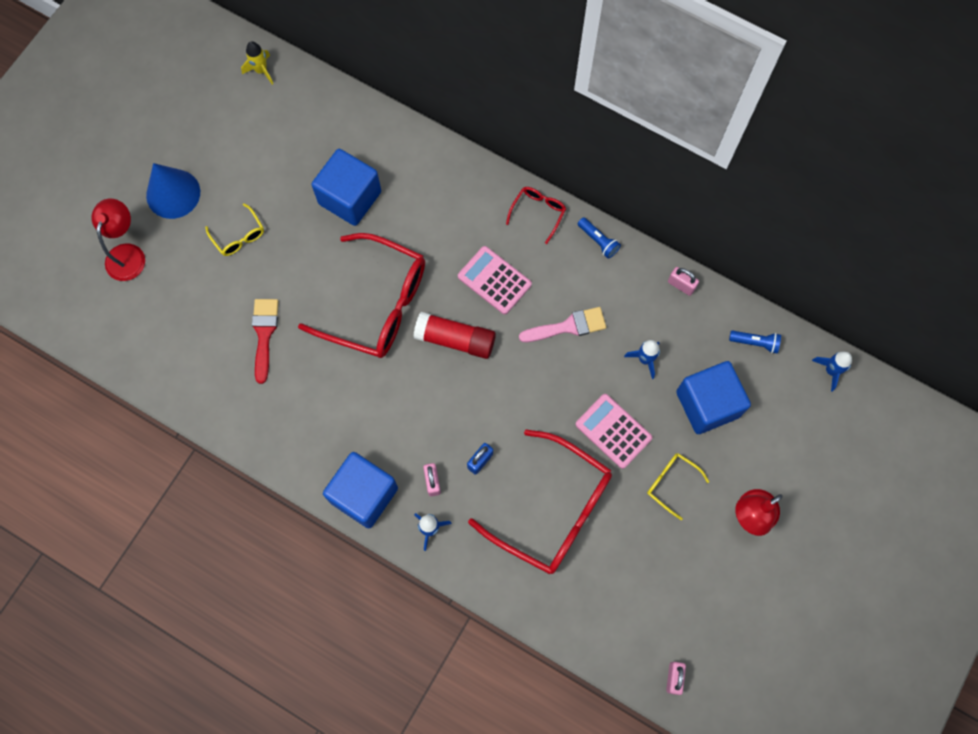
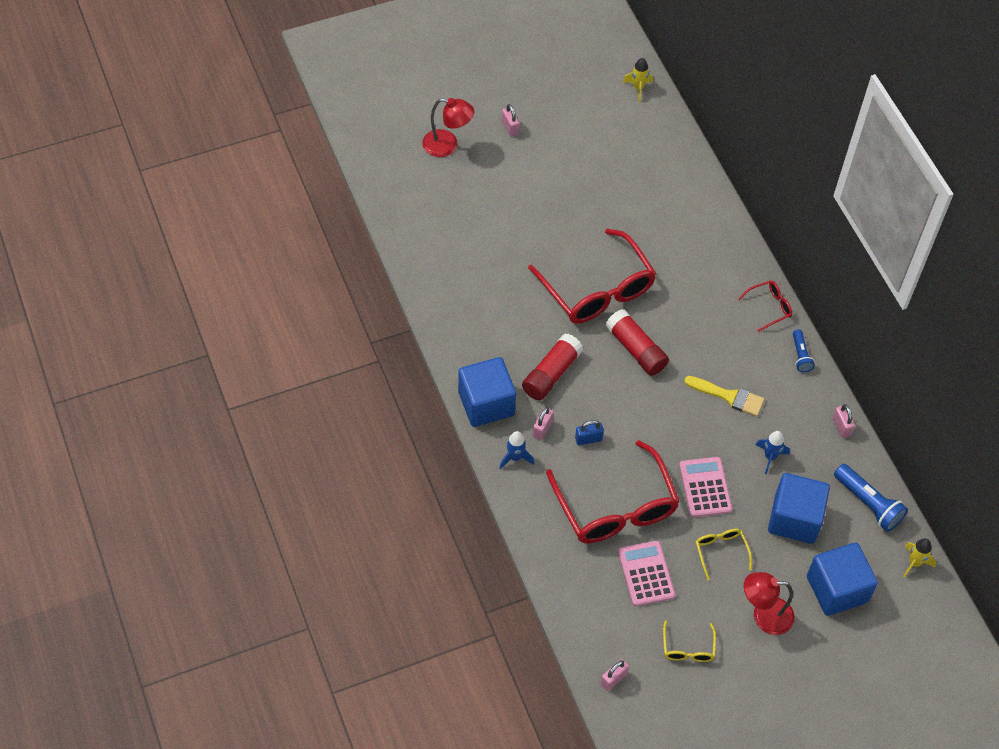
camera: 35 degrees right, 15 degrees down
(127, 254) = (447, 145): red lamp -> red lamp turned 60 degrees clockwise
(173, 193) = (510, 128): blue cone -> pink padlock
(238, 236) = (534, 183): yellow glasses -> yellow glasses (688, 648)
(264, 334) = (500, 256): red brush -> none
(350, 198) = (635, 209): blue cube -> blue cube (836, 589)
(399, 420) = (551, 374): none -> red glue stick
(494, 280) = (698, 330): pink calculator -> pink calculator (646, 574)
(568, 326) = (728, 396): pink brush -> yellow brush
(755, 342) = (868, 503): blue flashlight -> blue flashlight, size x1.68
(830, 370) = (914, 563): blue rocket -> yellow rocket

